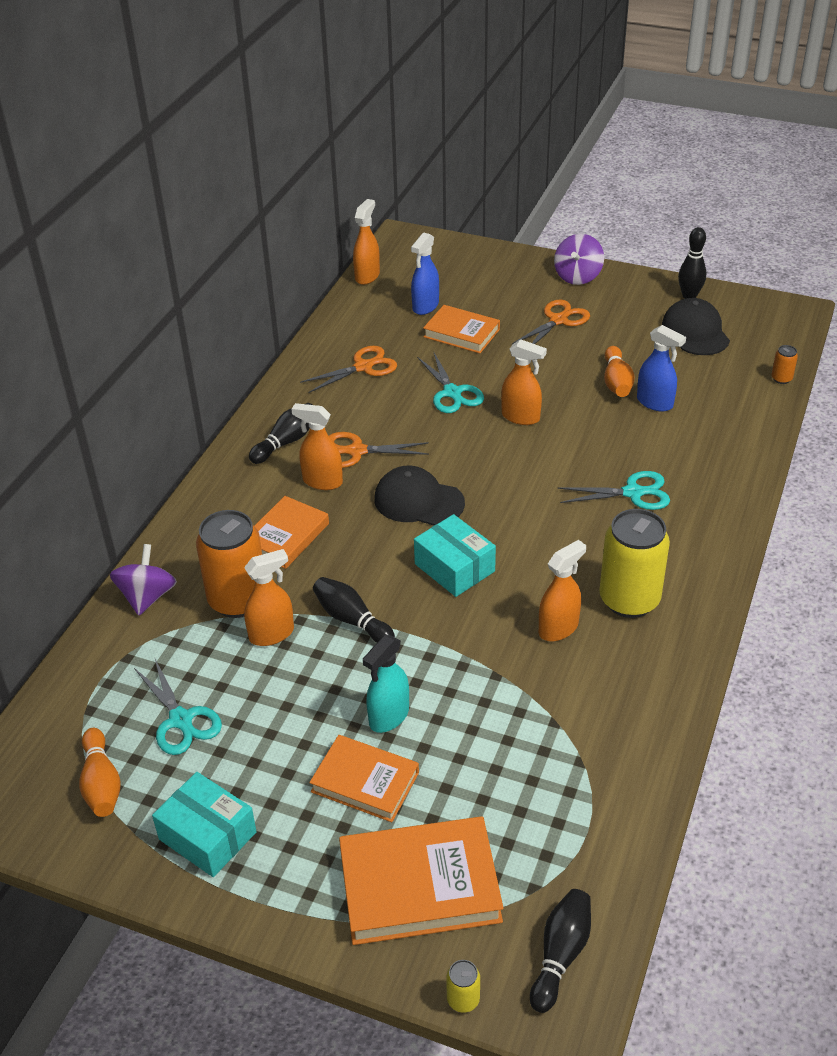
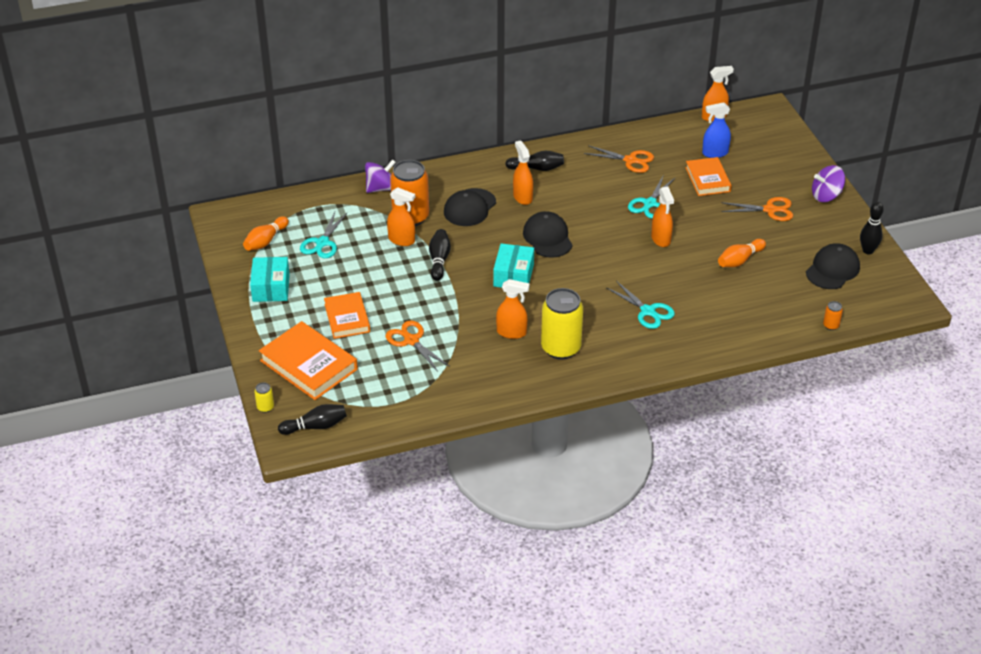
camera: 50 degrees right, 0 degrees up
(286, 536) = (469, 208): orange book -> black cap
(357, 451) = (559, 196): orange scissors -> orange scissors (411, 341)
(388, 717) = (392, 305): turquoise spray bottle -> none
(655, 403) = (739, 284): blue spray bottle -> none

